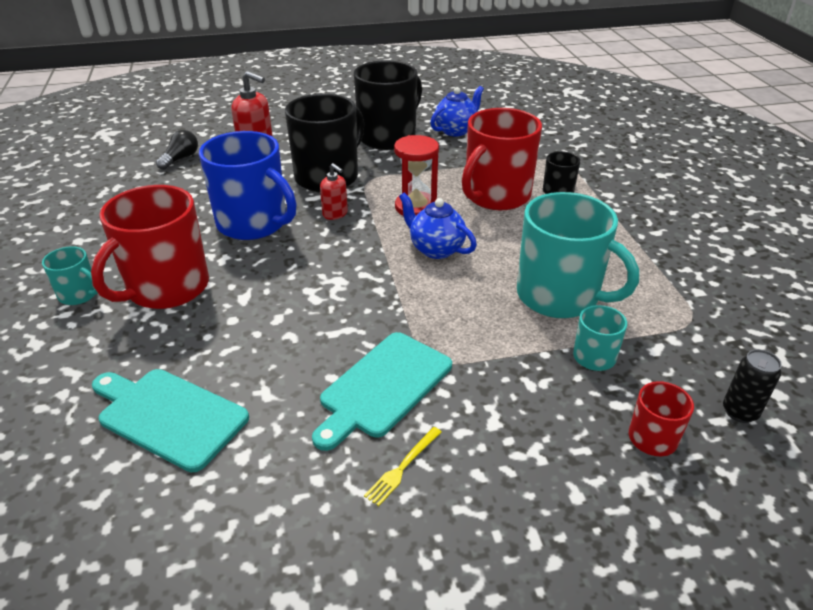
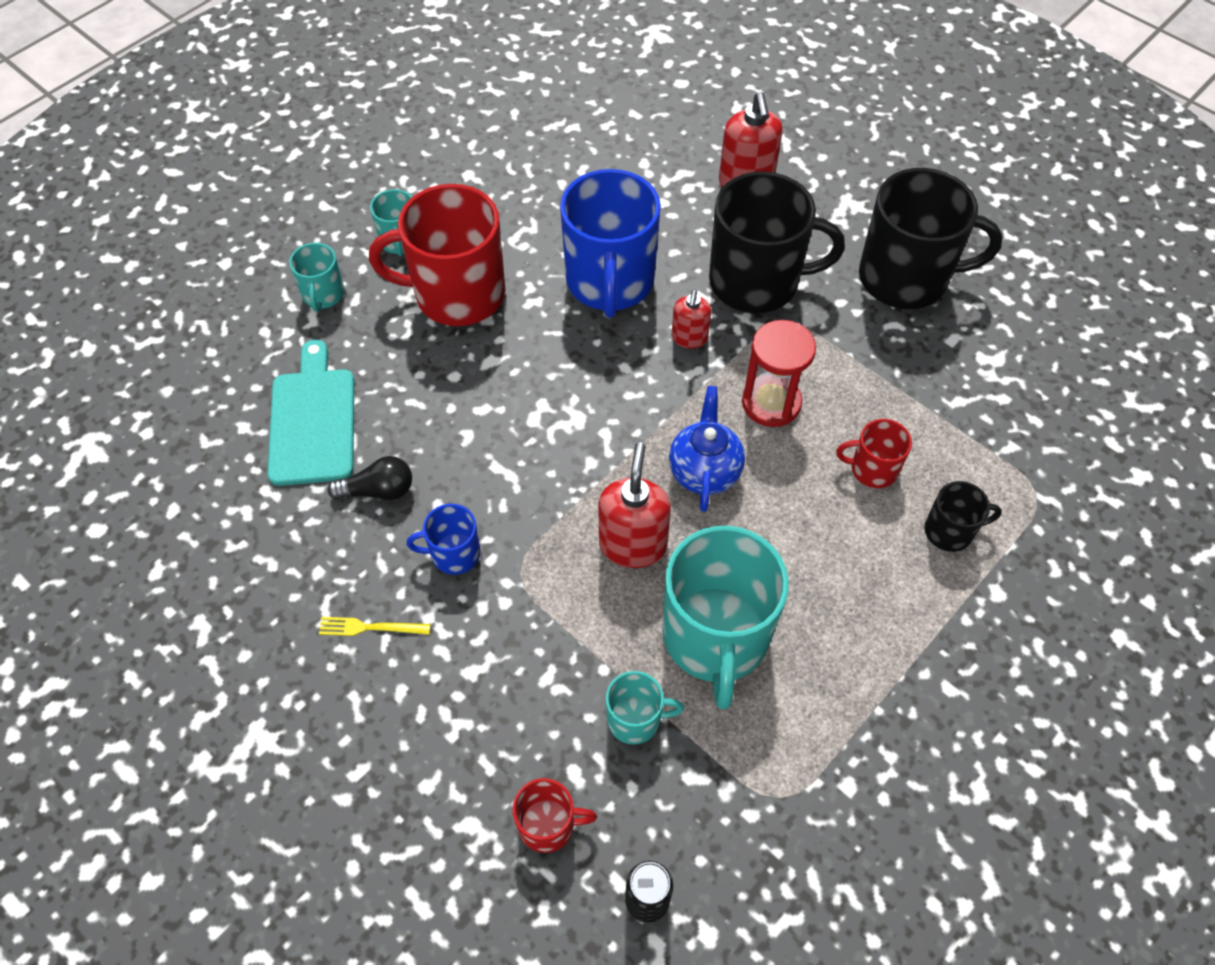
camera: 55 degrees right, 20 degrees up
(61, 356) = (323, 294): none -> turquoise mug
(180, 159) = (668, 132): black light bulb -> black light bulb (378, 490)
(383, 387) = (454, 553): turquoise cutting board -> blue mug
(456, 130) = (998, 336): blue teapot -> none
(460, 299) = (633, 544): none -> red soap dispenser
(496, 196) = (872, 469): red mug -> red mug, size x0.48

